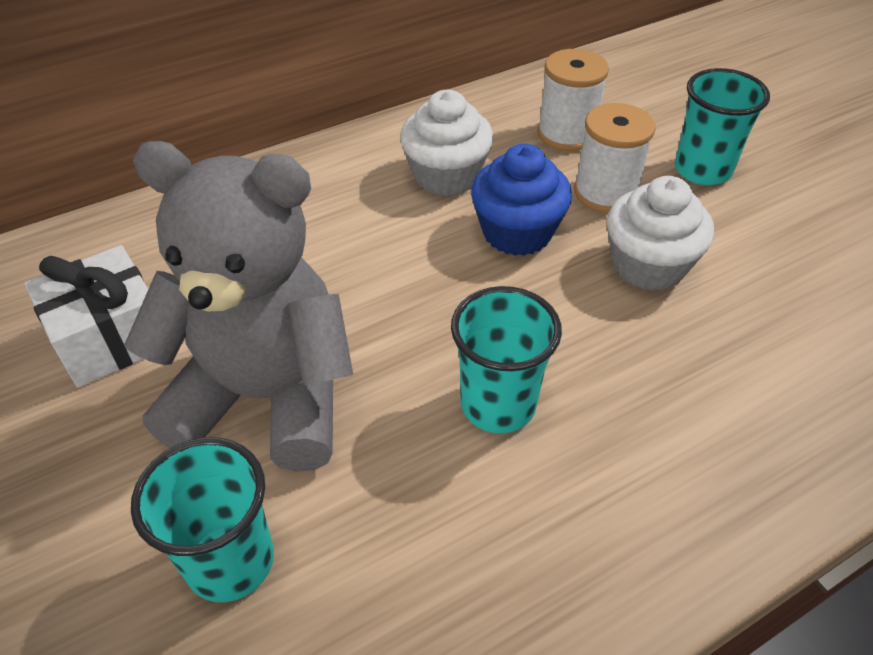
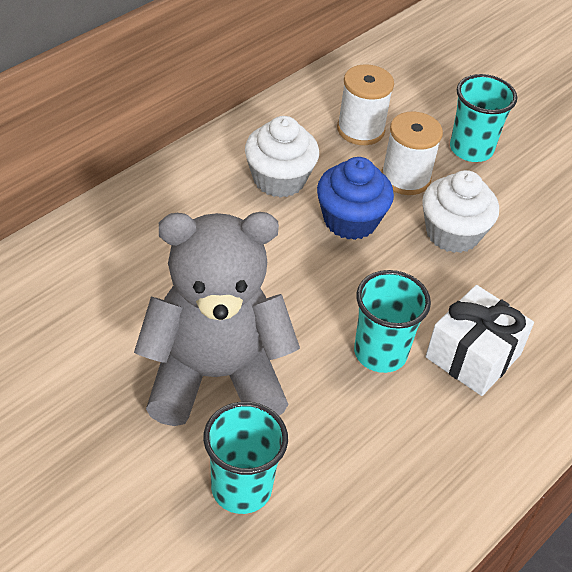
camera: 20 degrees left, 0 degrees up
(111, 337) = (74, 352): white gift -> white gift (473, 355)

